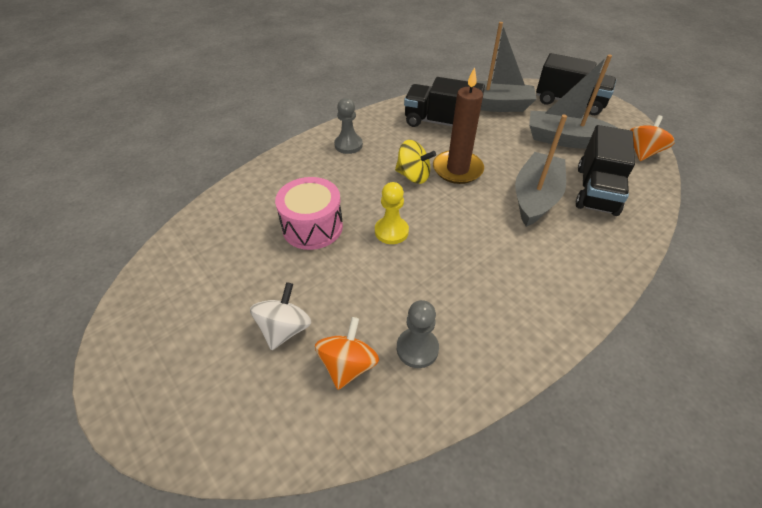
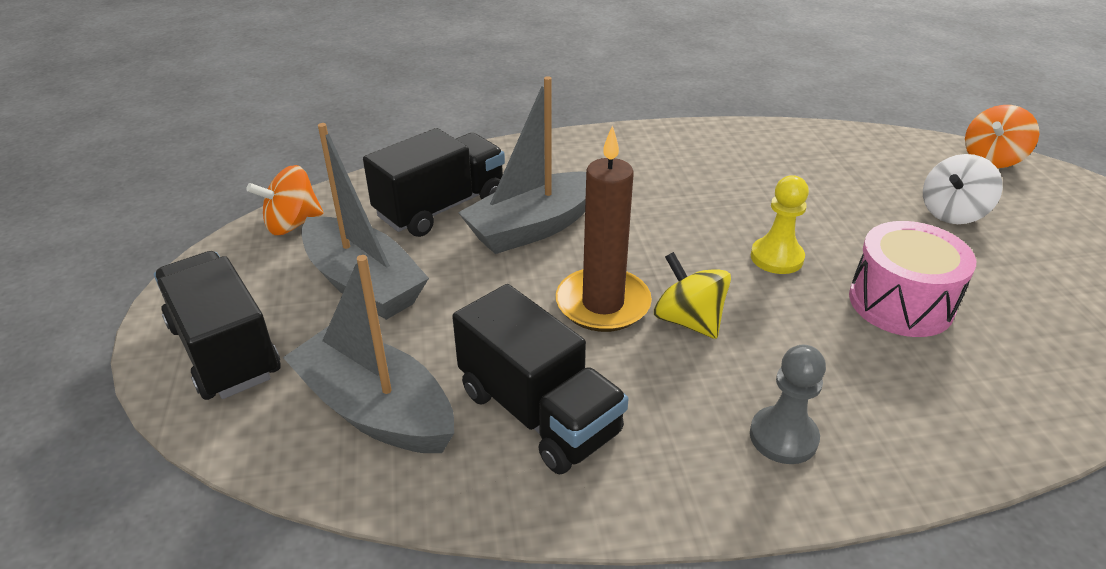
camera: 150 degrees left, 10 degrees down
(348, 365) = (883, 171): orange spinning top -> orange spinning top (992, 159)
(417, 348) = (806, 161): grey pawn -> none

